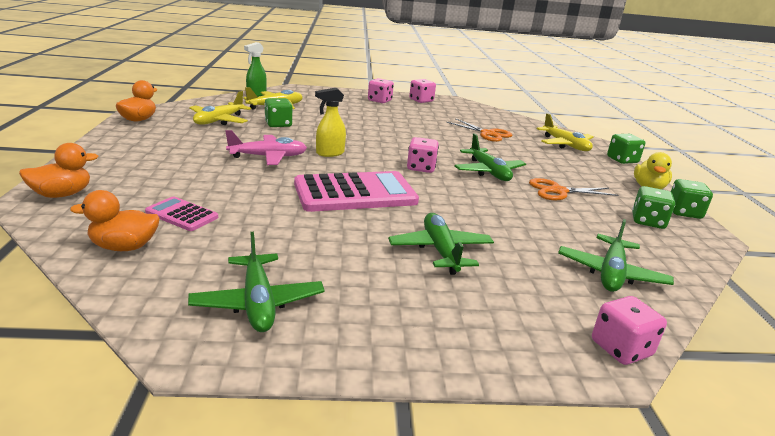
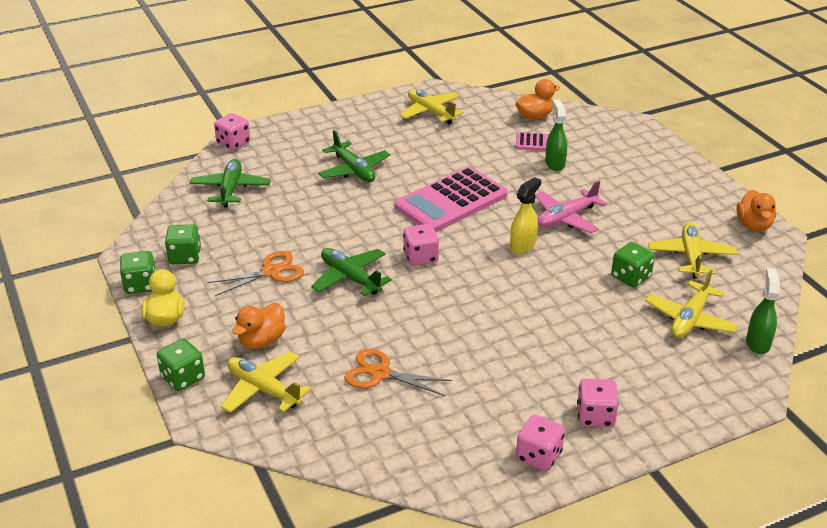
camera: 160 degrees right, 10 degrees up
(62, 194) = (630, 132): orange duck -> orange duck (262, 341)
(204, 192) = (555, 163): none -> green spray bottle
(258, 302) = (430, 112): green plane -> yellow plane

